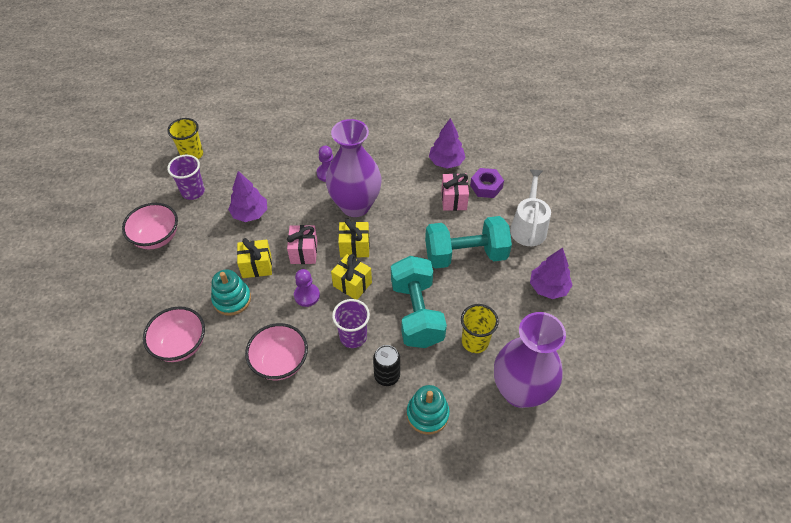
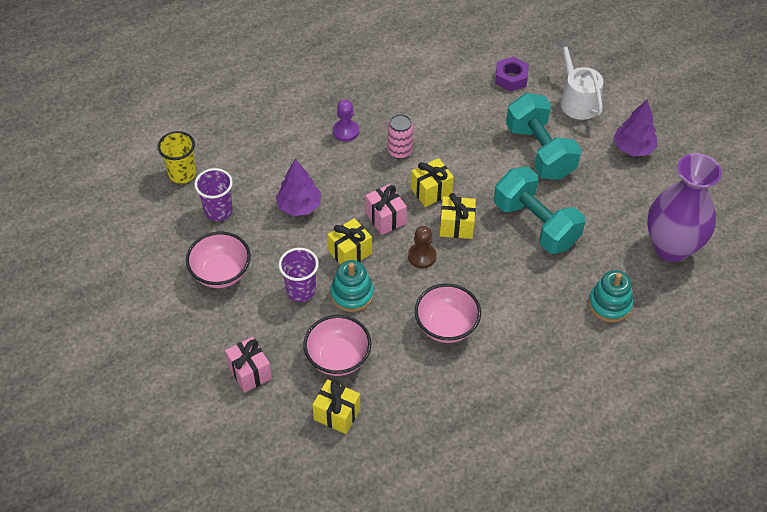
camera: 30 degrees left, 0 degrees up
(143, 390) = (337, 414): none -> yellow gift
(307, 295) = (422, 256): purple pawn -> brown pawn
(353, 337) = (495, 272): purple cup -> purple cup (301, 290)
(355, 205) = (399, 151): purple vase -> pink can
(387, 376) = (551, 290): black can -> none
(446, 162) = (455, 70): purple tree -> none
(454, 200) = (490, 104): pink gift -> pink gift (250, 372)
(465, 255) = (539, 151): turquoise dumbbell -> turquoise dumbbell turned 75 degrees counterclockwise
(475, 341) = (604, 224): yellow cup -> none

